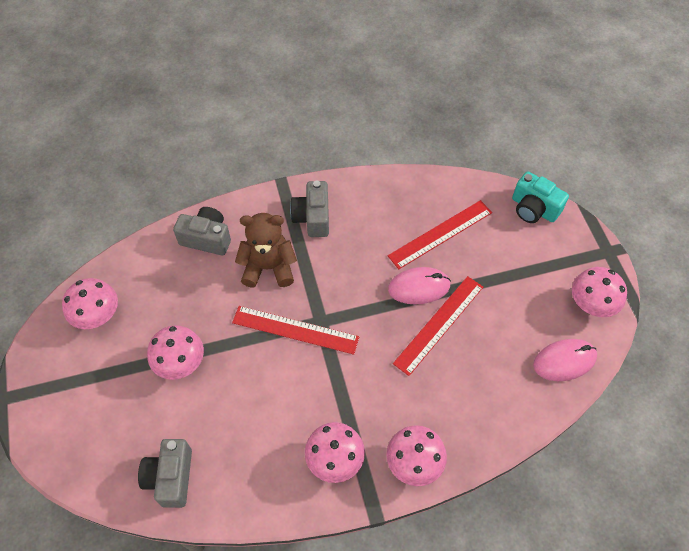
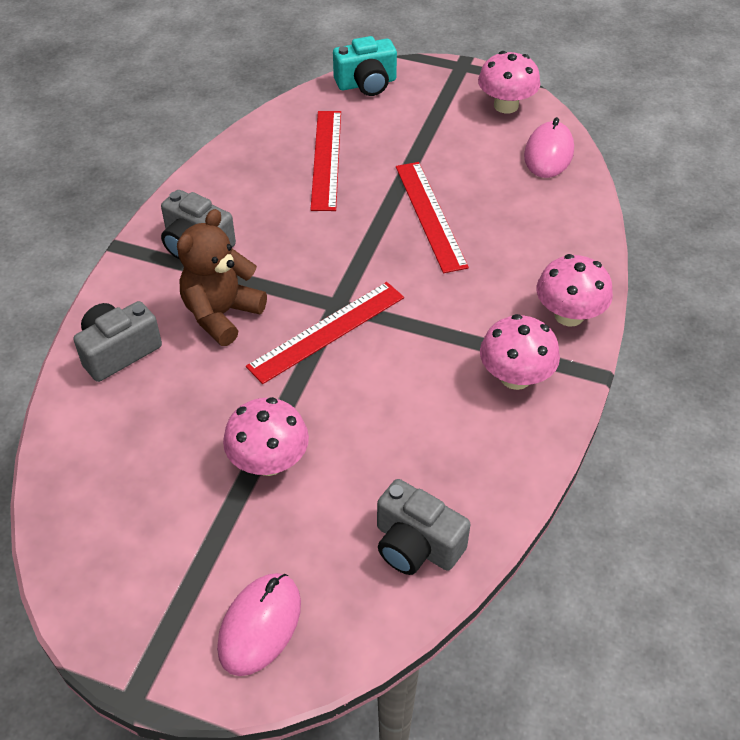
camera: 55 degrees left, 10 degrees down
(98, 315) = (112, 520): pink mushroom -> none
(419, 287) = (373, 207): pink mouse -> pink mouse (260, 625)

